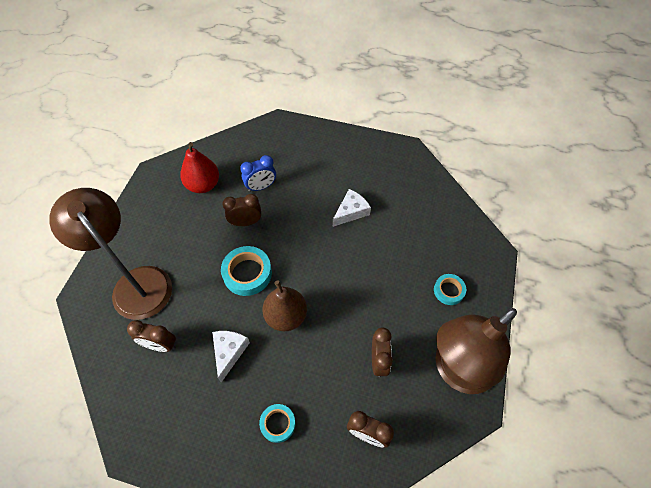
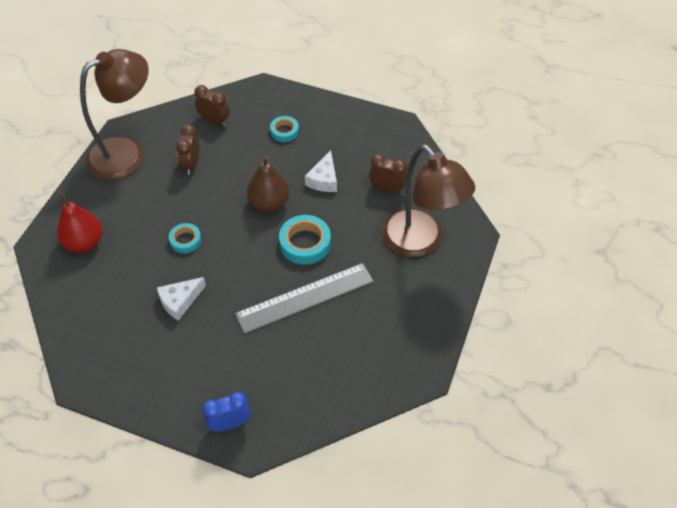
camera: 175 degrees left, 5 degrees down
(203, 185) = (357, 350): red pear -> red pear (84, 242)
(246, 222) = (305, 297): brown clock -> grey ruler
(261, 187) = (284, 342): blue clock -> blue clock (230, 424)
(449, 291) = (104, 213): turquoise tape -> turquoise tape (185, 240)

